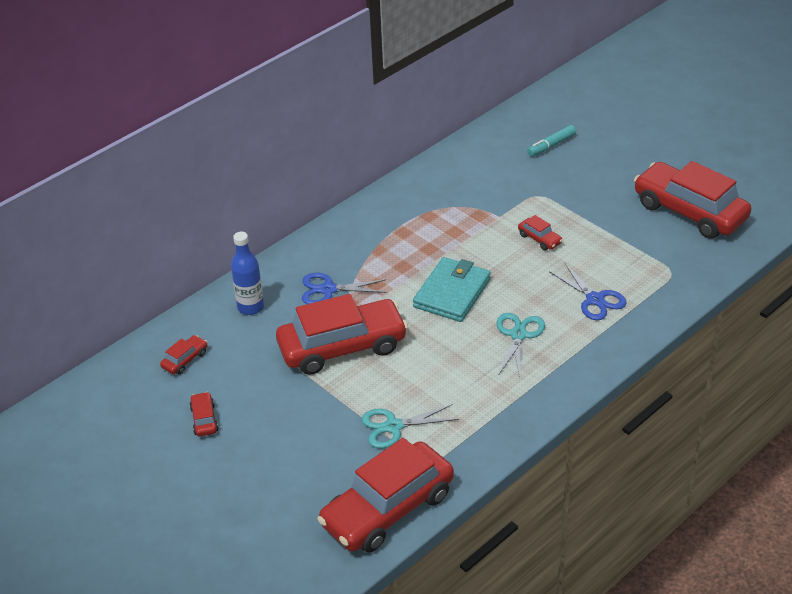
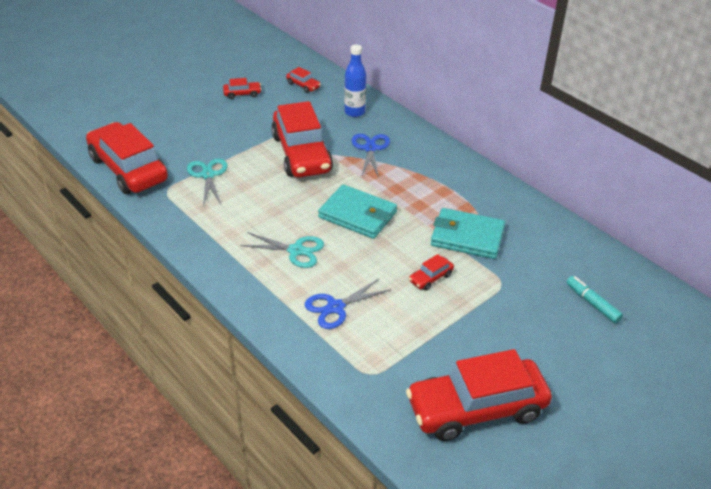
camera: 90 degrees right, 0 degrees up
(475, 216) = (467, 237): none -> turquoise wallet
(689, 211) = (476, 409): red car -> red car turned 150 degrees counterclockwise

